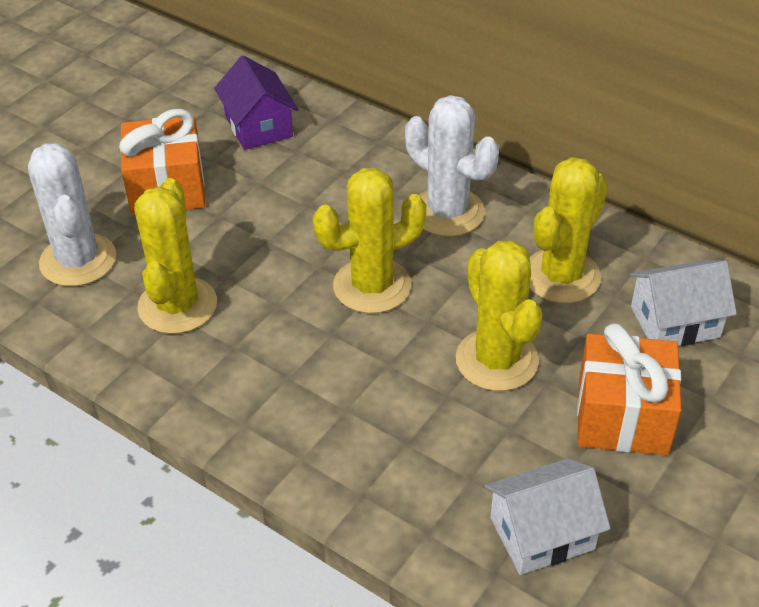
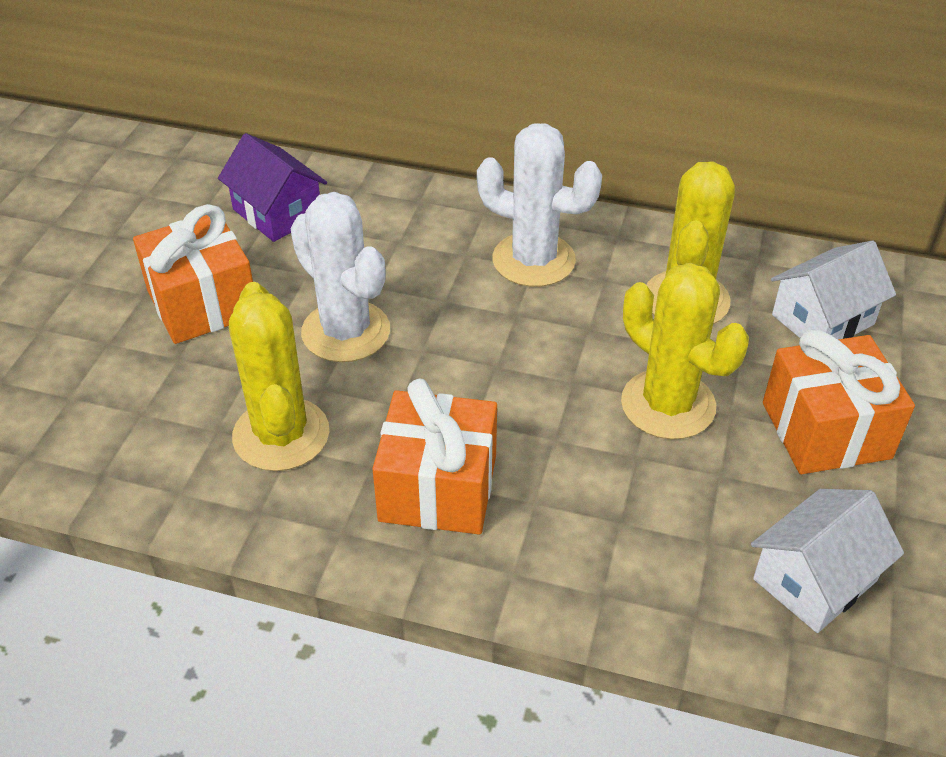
camera: 20 degrees left, 0 degrees up
(78, 260) = (133, 412): white cactus -> white cactus (346, 332)
(276, 378) = (438, 488): none -> orange gift
(372, 286) = (493, 358): yellow cactus -> none

